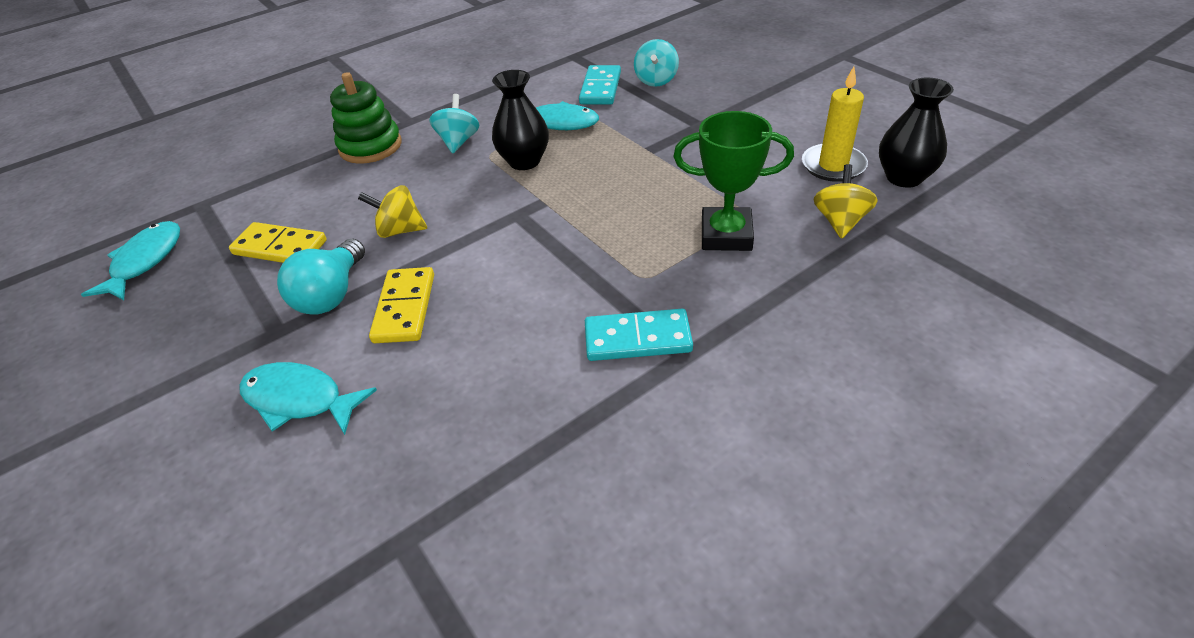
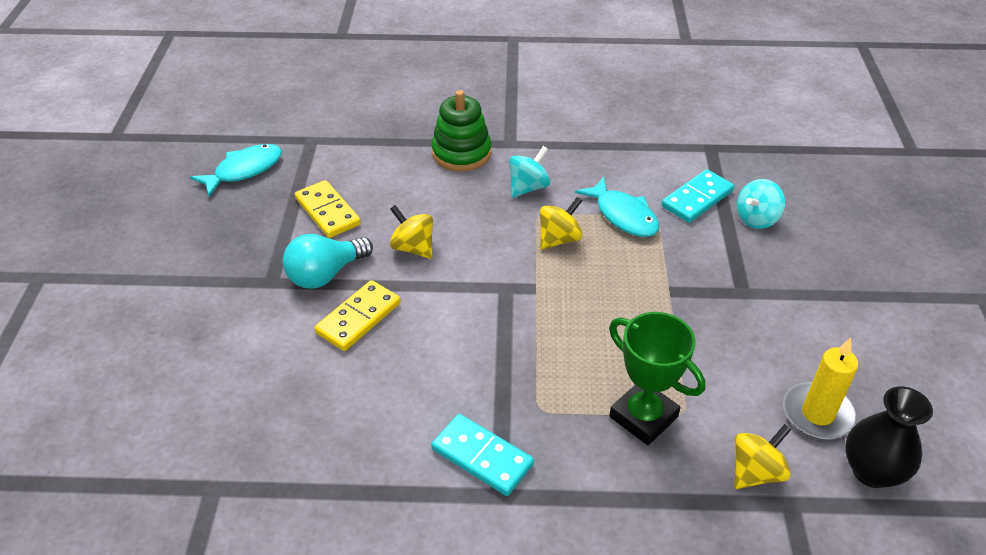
camera: 35 degrees right, 0 degrees up
(299, 400) = (242, 345): turquoise fish -> none
(524, 161) = (559, 239): black vase -> yellow spinning top

